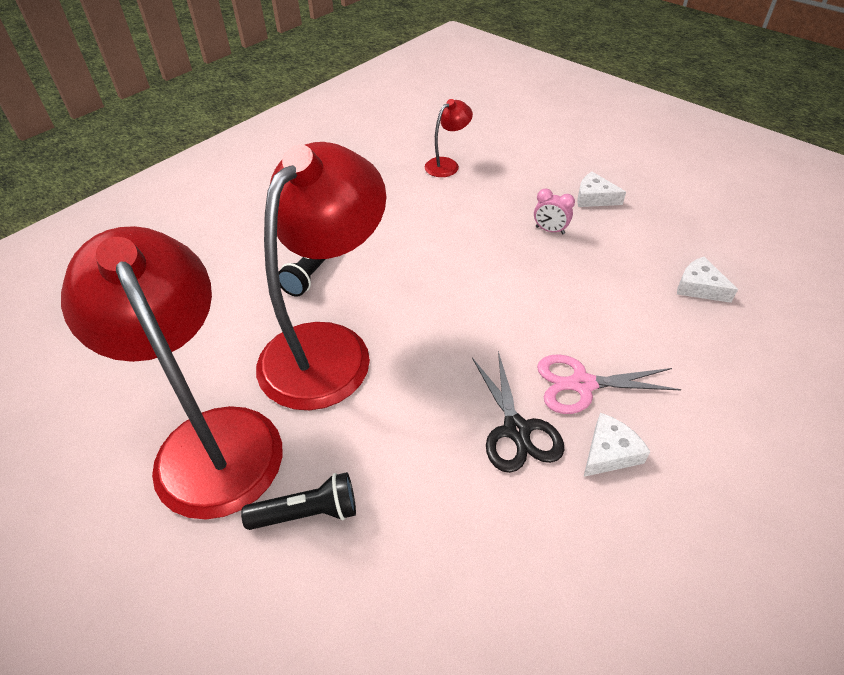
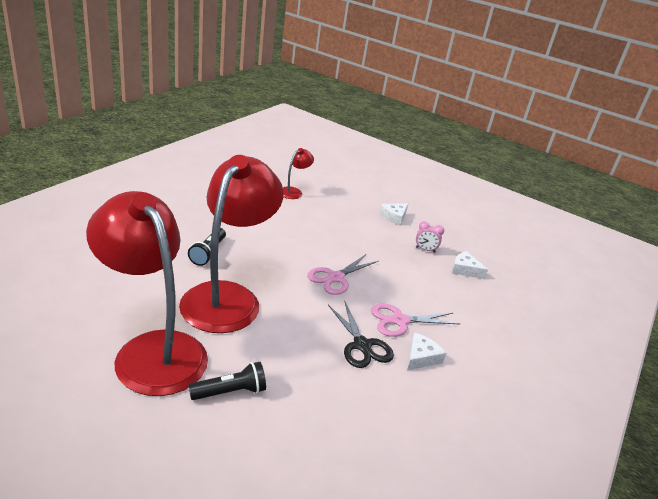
camera: 15 degrees left, 15 degrees down
(490, 309) = (335, 278): none -> pink scissors
(550, 230) = (368, 234): pink clock -> pink clock (425, 250)
(594, 198) = (394, 217): white cheese -> white cheese turned 60 degrees counterclockwise

